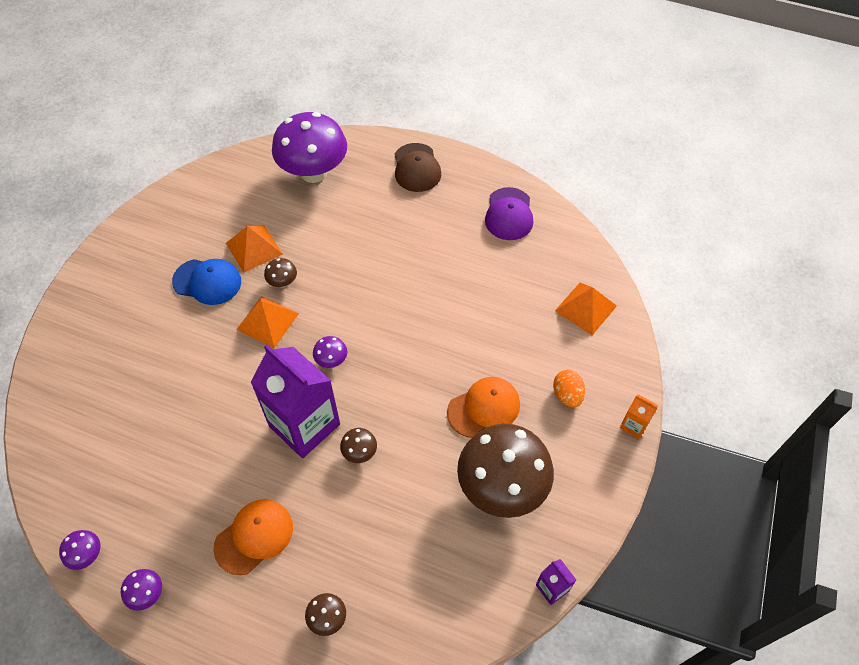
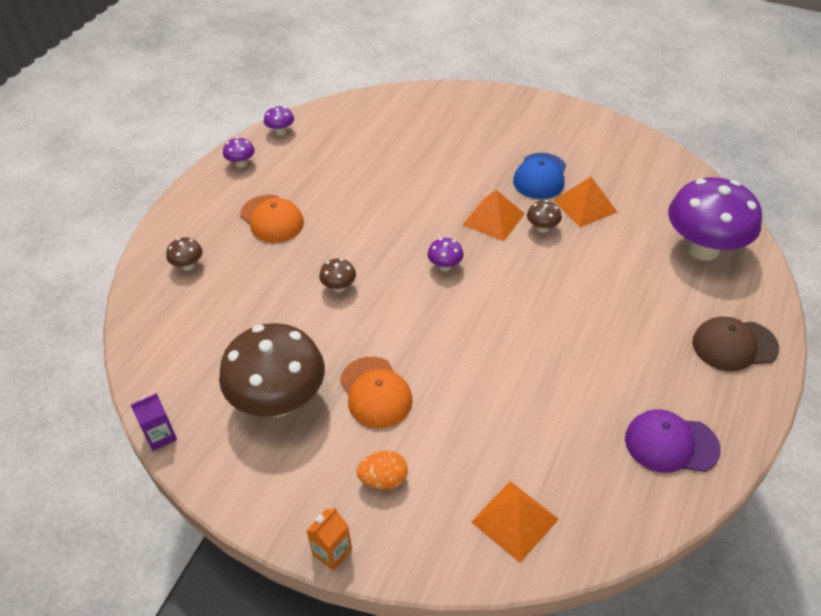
camera: 95 degrees right, 10 degrees down
(304, 425) = (374, 248): purple carton -> none

